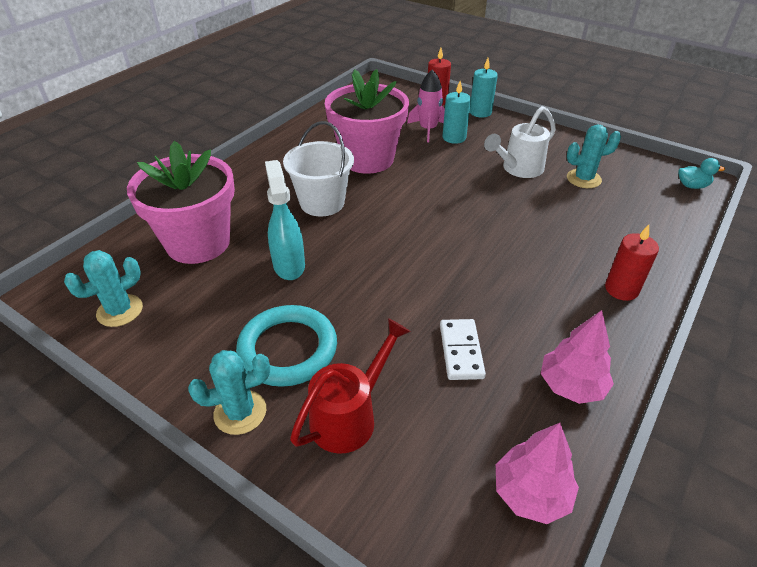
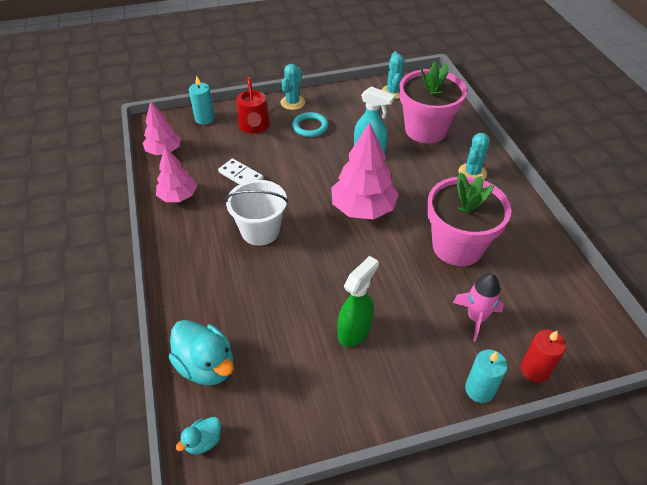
camera: 130 degrees right, 5 degrees up
(288, 349) = (310, 127): turquoise ring -> turquoise ring, size x0.66
(322, 203) = (419, 193): white bucket -> white bucket (260, 231)
(388, 225) = (363, 208): none -> pink tree
(454, 138) = (445, 326): turquoise candle -> turquoise candle (204, 118)
(518, 169) = (355, 331): white watering can -> green spray bottle
(583, 179) = (297, 364): turquoise cactus -> turquoise cactus (472, 173)
(621, 289) = (191, 270): red candle -> none
(660, 217) = (206, 366): none -> turquoise duck

